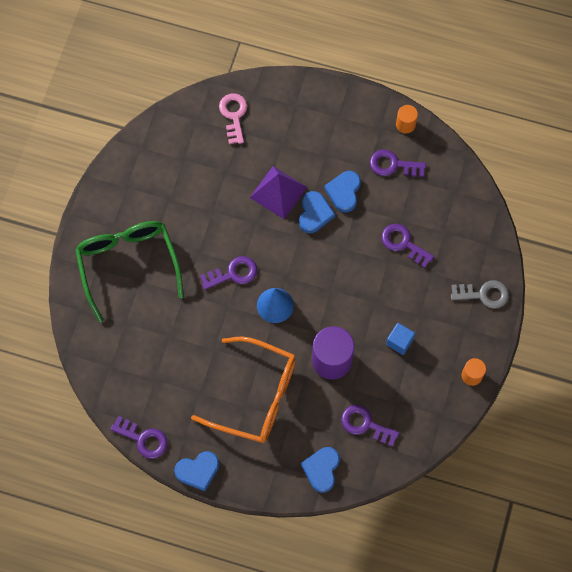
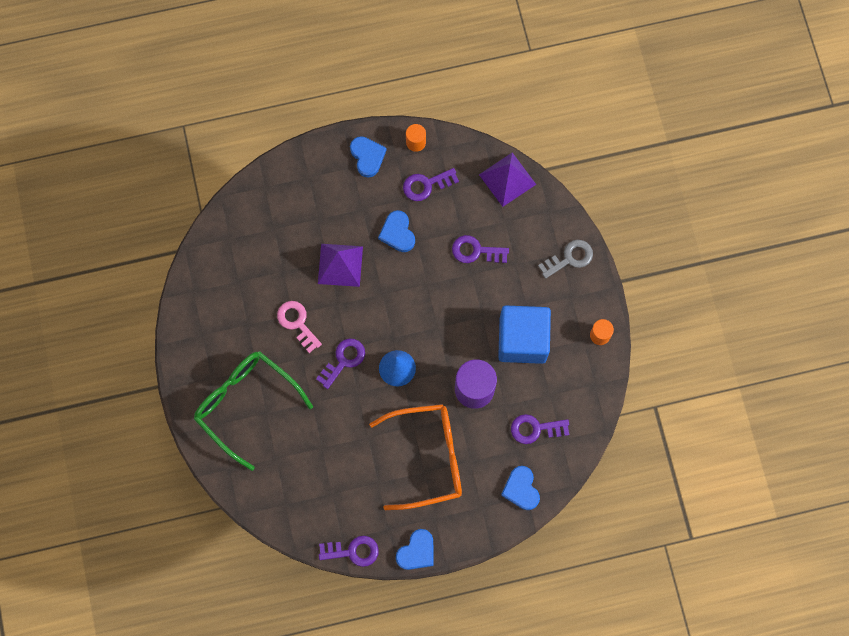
camera: 30 degrees left, 5 degrees up
(233, 115) = (259, 216): pink key -> pink key (297, 323)
(314, 214) = (383, 267): blue heart -> blue heart (367, 157)
(399, 341) = (522, 340): blue cube -> blue cube, size x2.29
(468, 198) = (507, 179): none -> purple pyramid

